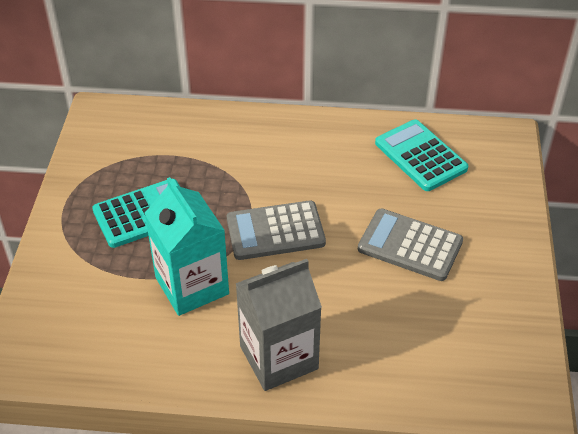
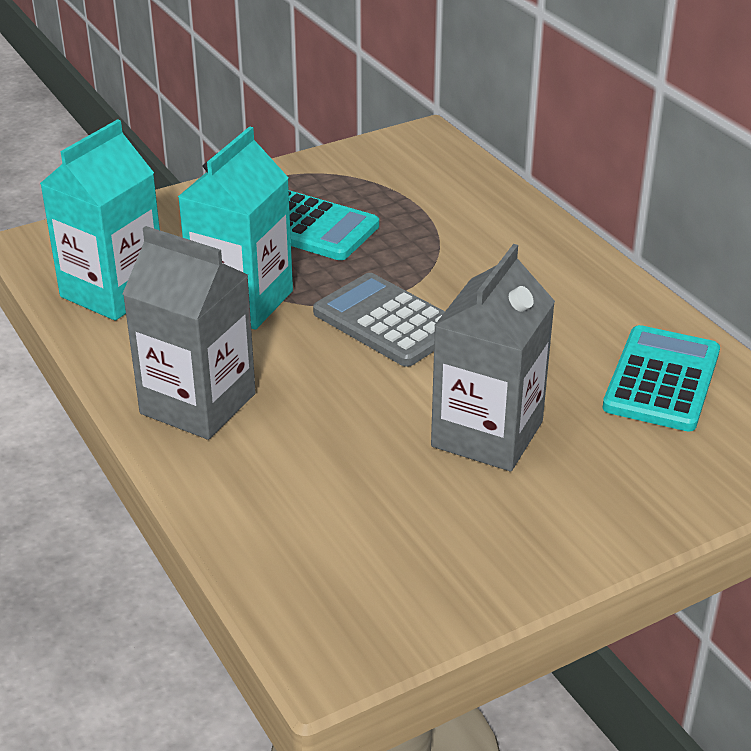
camera: 55 degrees right, 10 degrees down
(117, 345) = (113, 291): none -> turquoise carton
(410, 245) = (487, 434): grey calculator -> grey carton

